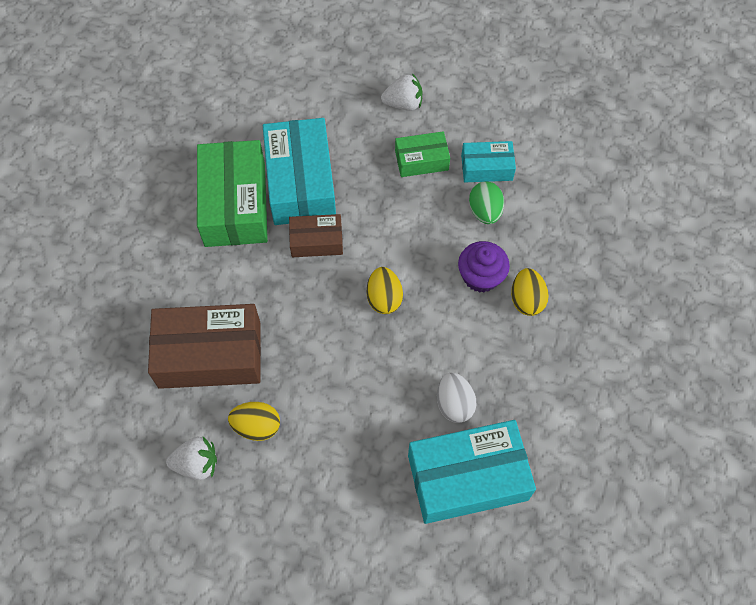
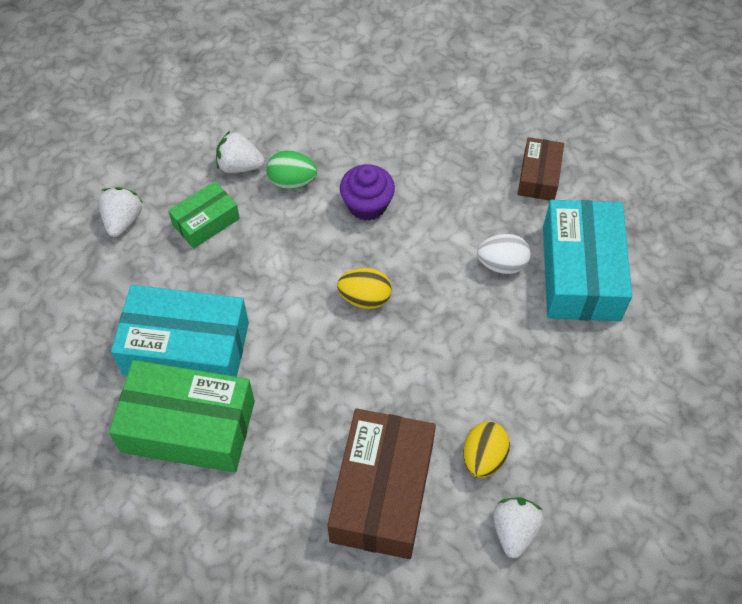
camera: 75 degrees left, 5 degrees down
(316, 241) = (271, 348): brown box -> brown box (539, 176)
(421, 160) = (206, 222): green box -> green box turned 45 degrees clockwise
(486, 167) = (239, 166): turquoise box -> white strawberry
(526, 300) = (405, 174): yellow egg -> none

